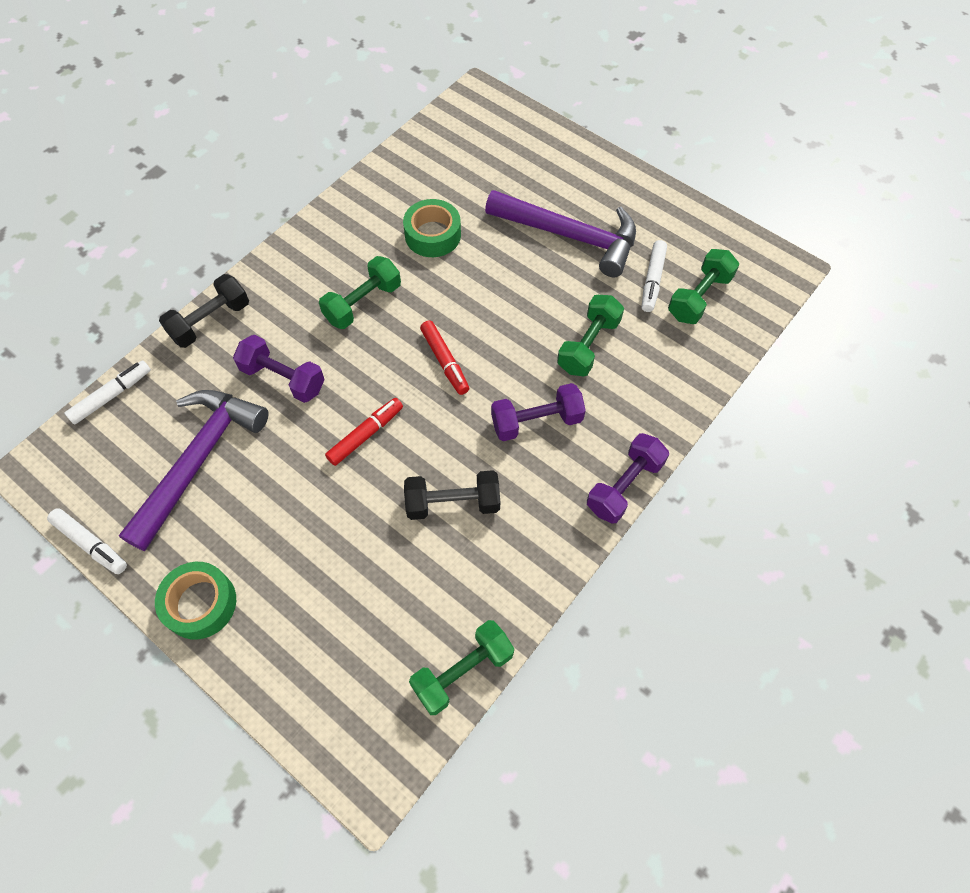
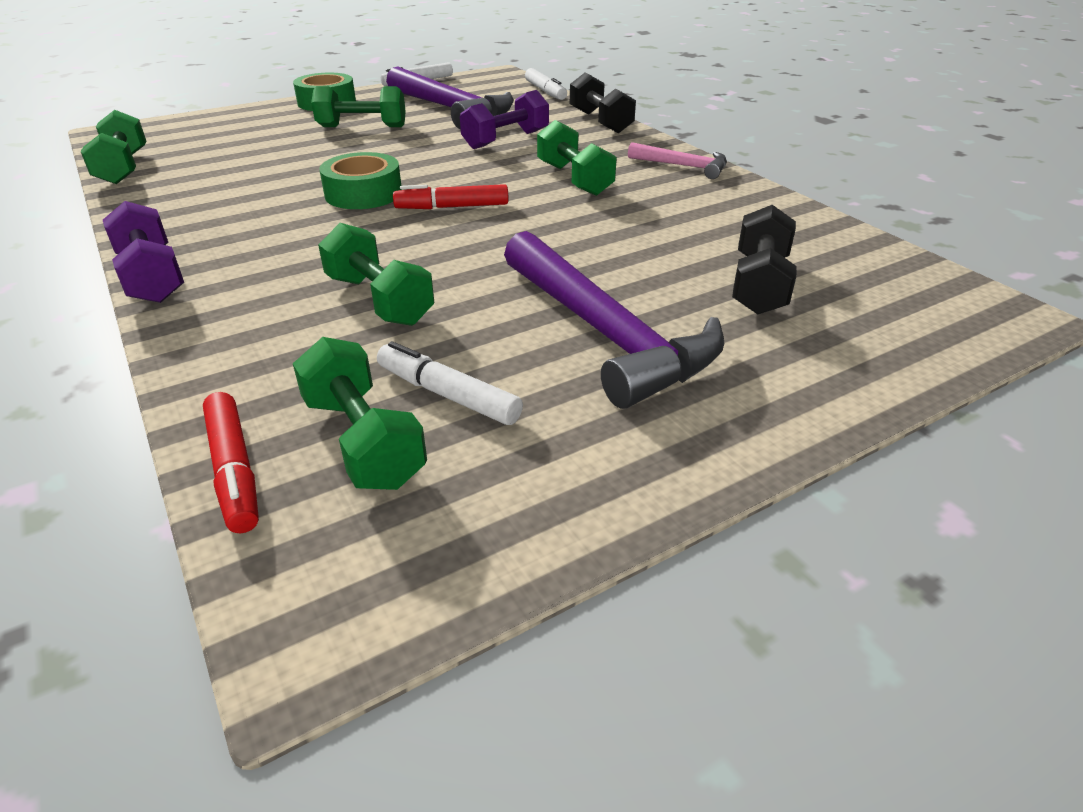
camera: 110 degrees right, 25 degrees down
(279, 518) = (362, 127): none -> green dumbbell
(311, 243) = (683, 166): none -> pink hammer
(366, 435) = (403, 162): red marker -> red marker (234, 470)
(433, 235) = (664, 229): green tape -> green tape (363, 193)
(453, 503) = (277, 186): black dumbbell -> black dumbbell (759, 284)
(536, 421) = (310, 242): purple dumbbell -> none
(570, 236) = (605, 333): purple hammer -> purple hammer turned 75 degrees counterclockwise

